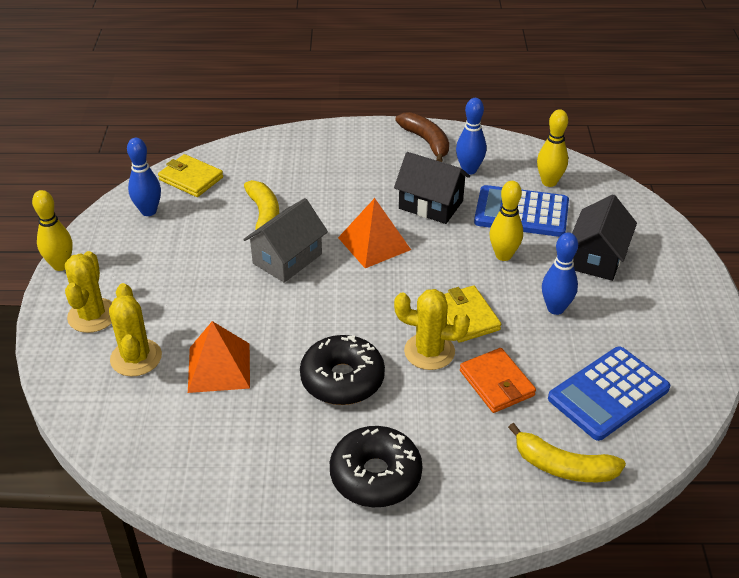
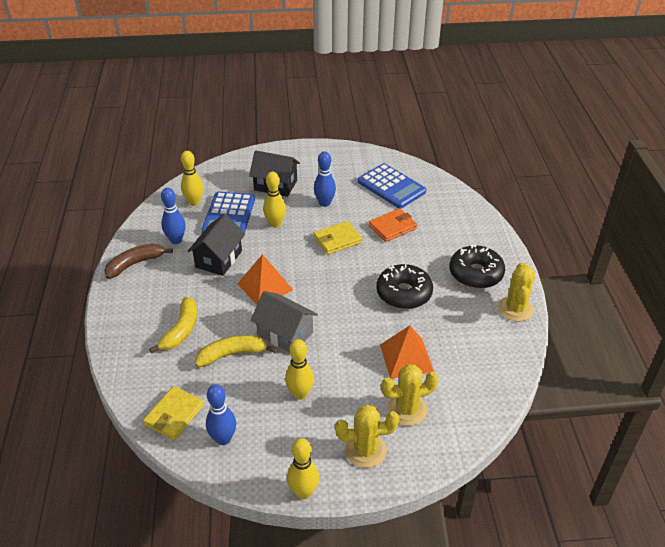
camera: 95 degrees left, 0 degrees up
(190, 268) = (300, 394): none -> yellow bowling pin
(429, 351) = (371, 255): yellow cactus -> yellow cactus (515, 309)
(563, 466) = (447, 204): yellow banana -> yellow banana (181, 330)

